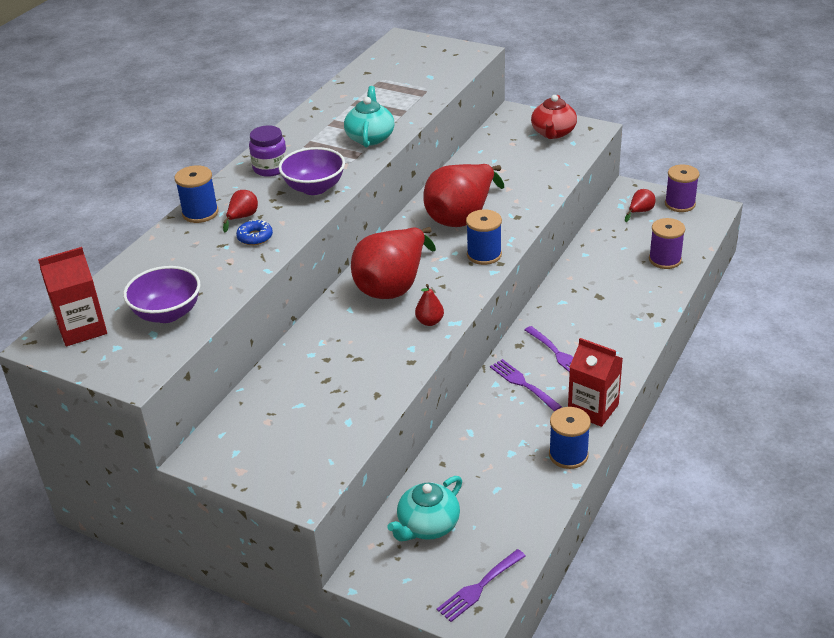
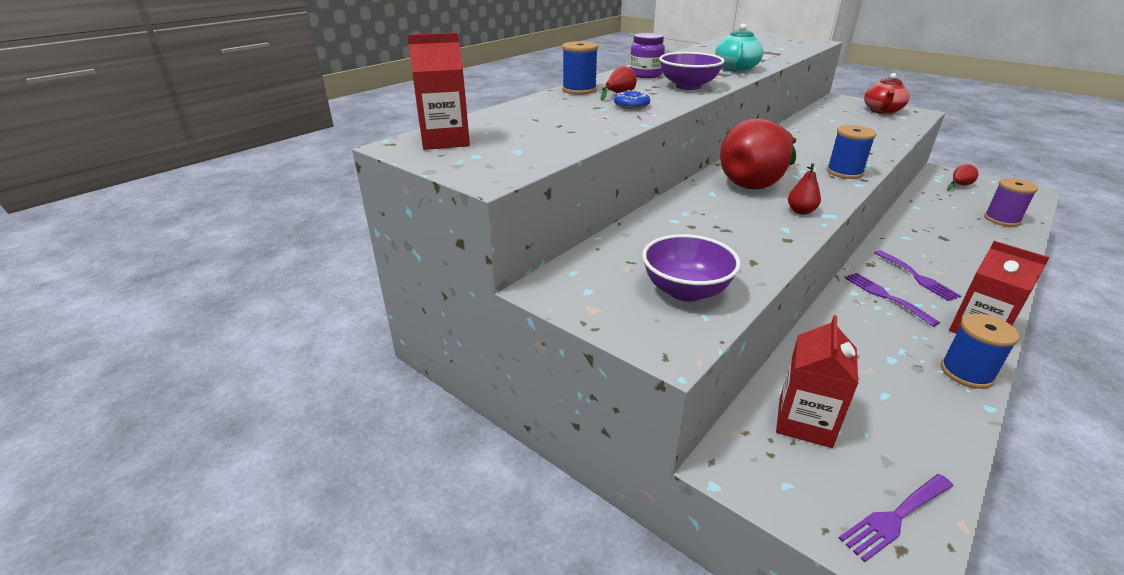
camera: 10 degrees right, 5 degrees down
(167, 313) = (536, 140): purple bowl -> purple bowl (685, 291)
(427, 526) = (804, 422): turquoise teapot -> red carton
(462, 216) = (813, 147): red pear -> none
(680, 204) = (996, 184): purple spool -> none

